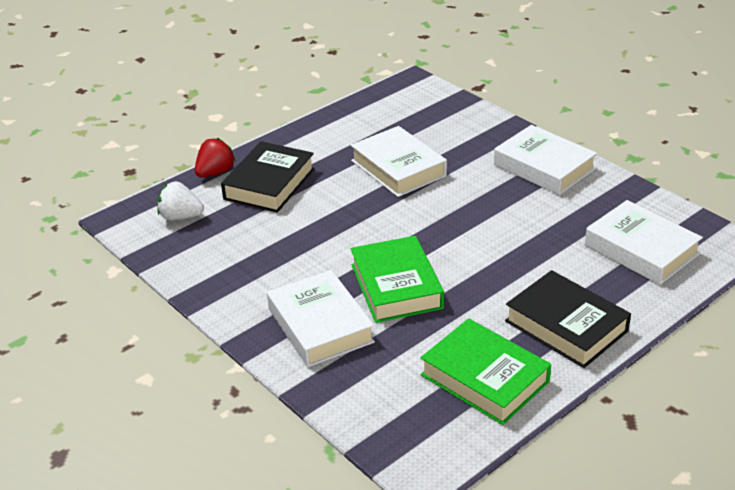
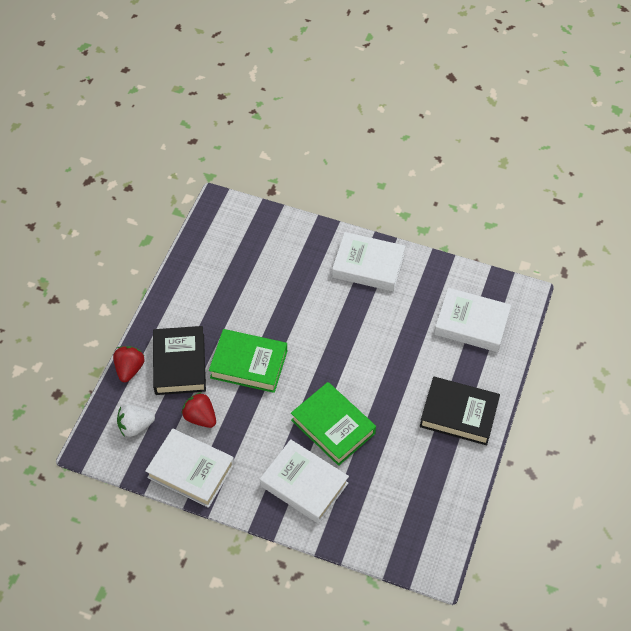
camera: 30 degrees left, 20 degrees up
(254, 231) = (200, 417): none -> red strawberry
(398, 168) = (266, 308): white book -> white book (191, 471)
(484, 378) = (433, 481): green book -> green book (249, 364)

